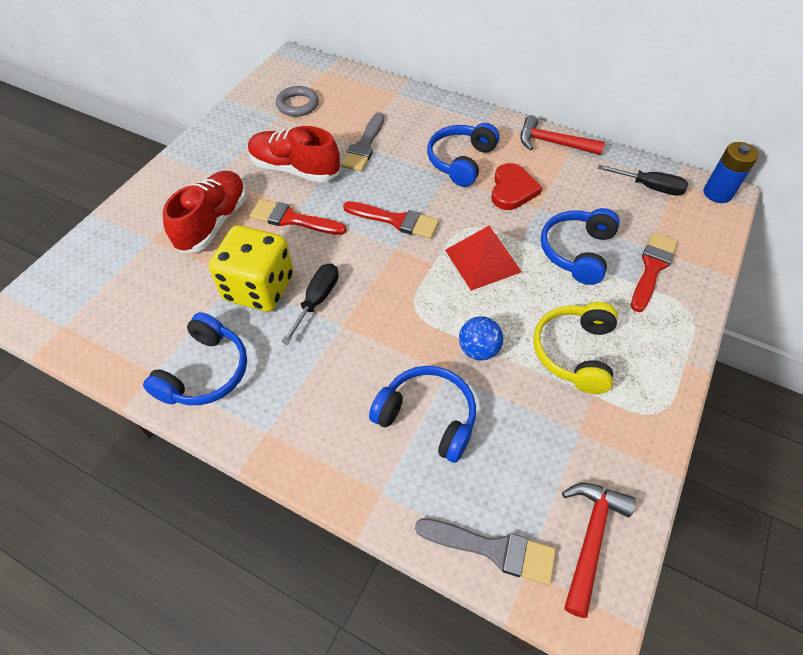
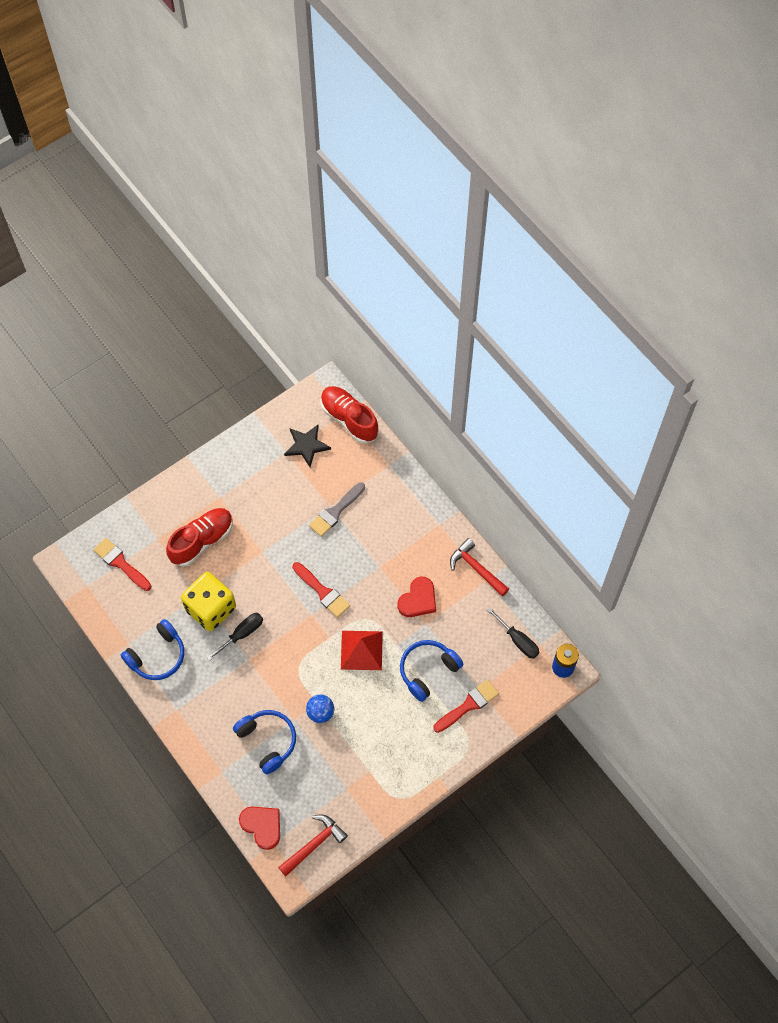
camera: 25 degrees right, 10 degrees up
(292, 219) = (255, 560): red brush -> red brush (120, 563)
(295, 169) = (276, 514): red shoe -> red shoe (349, 419)
(297, 105) = (306, 445): grey ring -> black star
(461, 161) = (397, 557): blue headphones -> none
(493, 549) = (262, 826): grey brush -> red heart
(574, 352) = (376, 740): yellow headphones -> none

